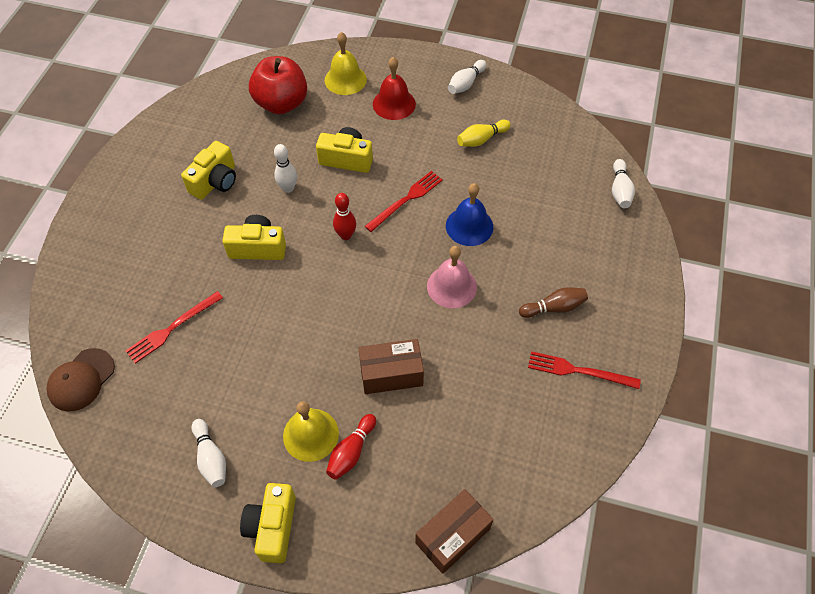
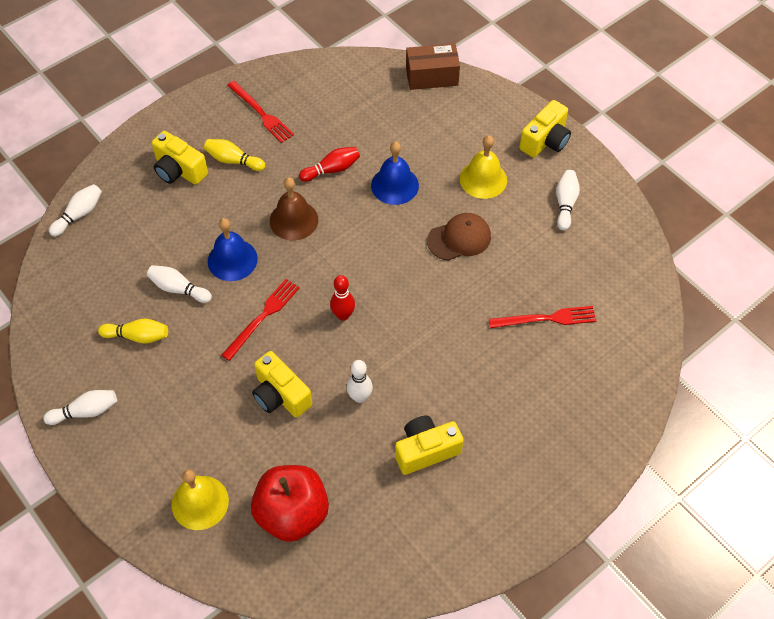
camera: 145 degrees left, 0 degrees up
(81, 380) = (643, 318): brown cap -> brown cap (459, 238)
(258, 247) = (429, 350): yellow camera -> yellow camera (179, 170)
(351, 451) = (462, 153): red bowling pin -> red bowling pin (332, 169)
(391, 374) = (395, 185): brown box -> blue bell
(394, 104) = (179, 434): red bell -> none
(406, 200) = (263, 317): red fork -> red fork turned 135 degrees clockwise
(451, 286) = (293, 220): pink bell -> brown bell
(487, 183) = (178, 289): none -> white bowling pin
(554, 308) = (233, 160): brown bowling pin -> yellow bowling pin

